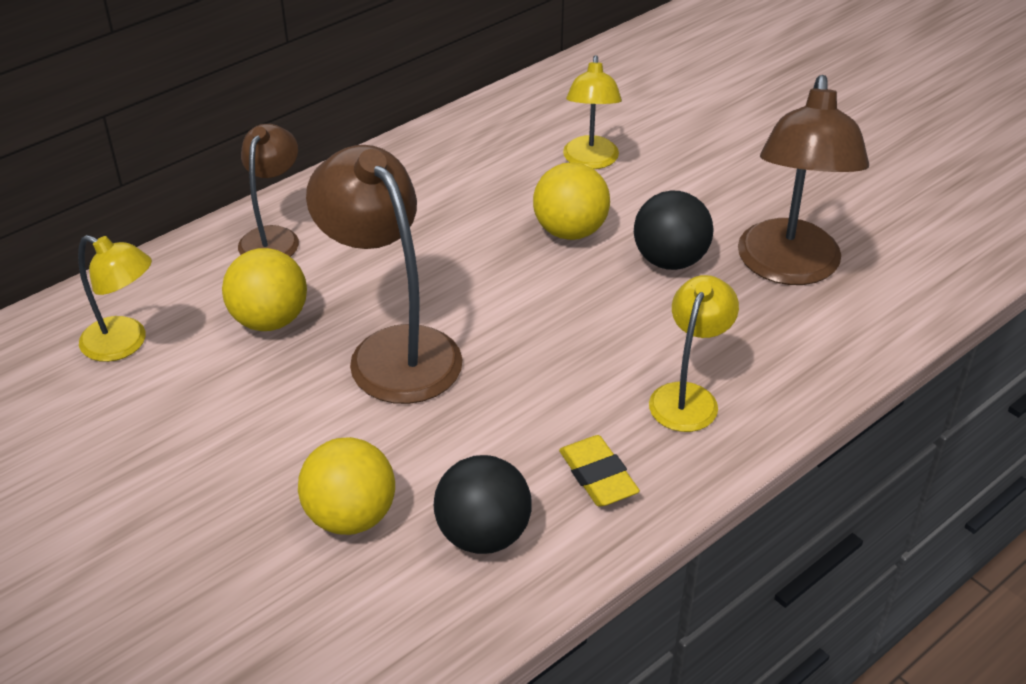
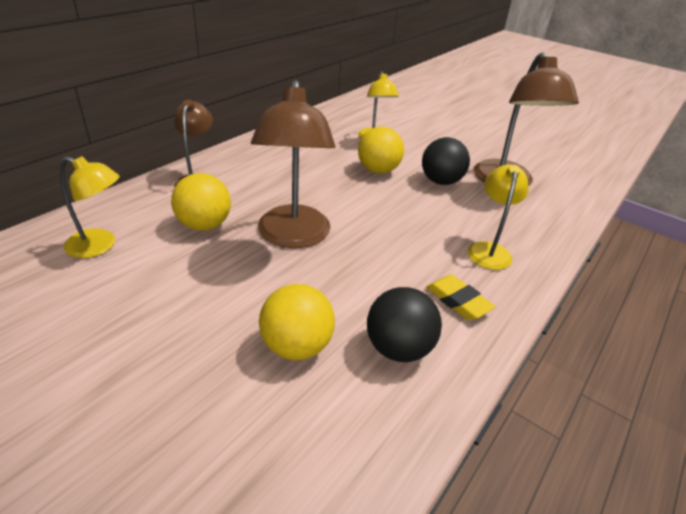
camera: 15 degrees left, 5 degrees down
(393, 350) = (293, 237): brown lamp -> brown lamp turned 135 degrees counterclockwise

